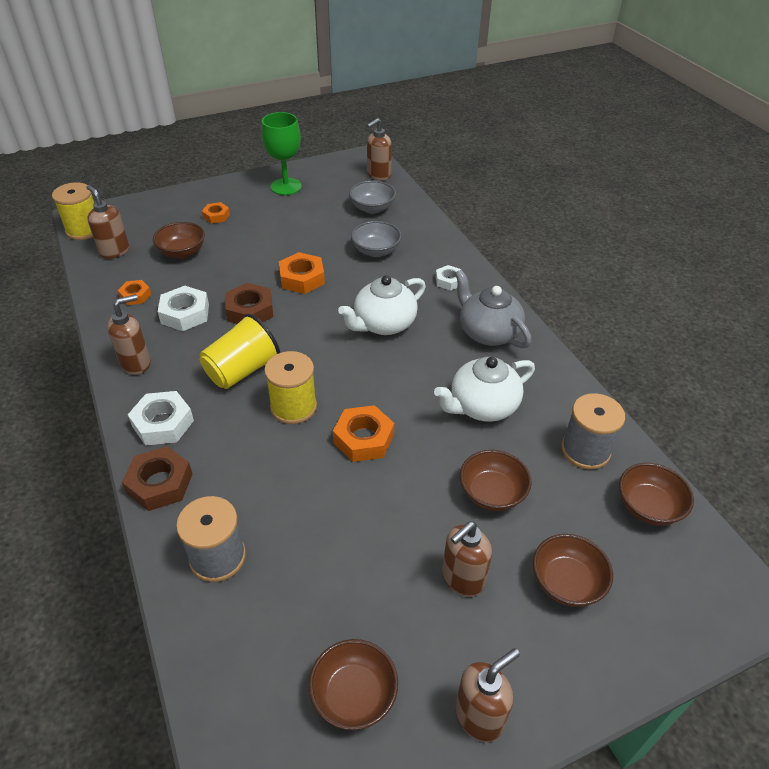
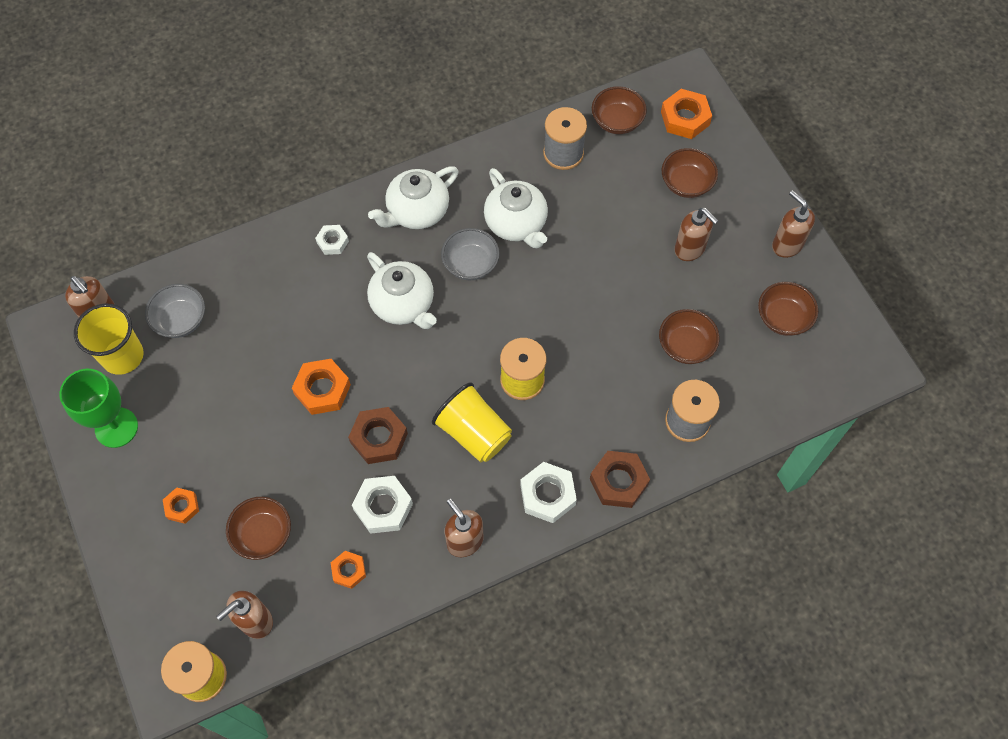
camera: 90 degrees left, 20 degrees up
(343, 186) = (122, 356): none -> yellow cup
(363, 439) = (559, 318): orange nut -> orange nut (685, 118)
(376, 251) = (273, 314): grey bowl -> grey bowl (470, 264)
(488, 333) = (417, 211): grey teapot -> white teapot
(492, 493) = (611, 224): brown bowl -> brown bowl (685, 345)

